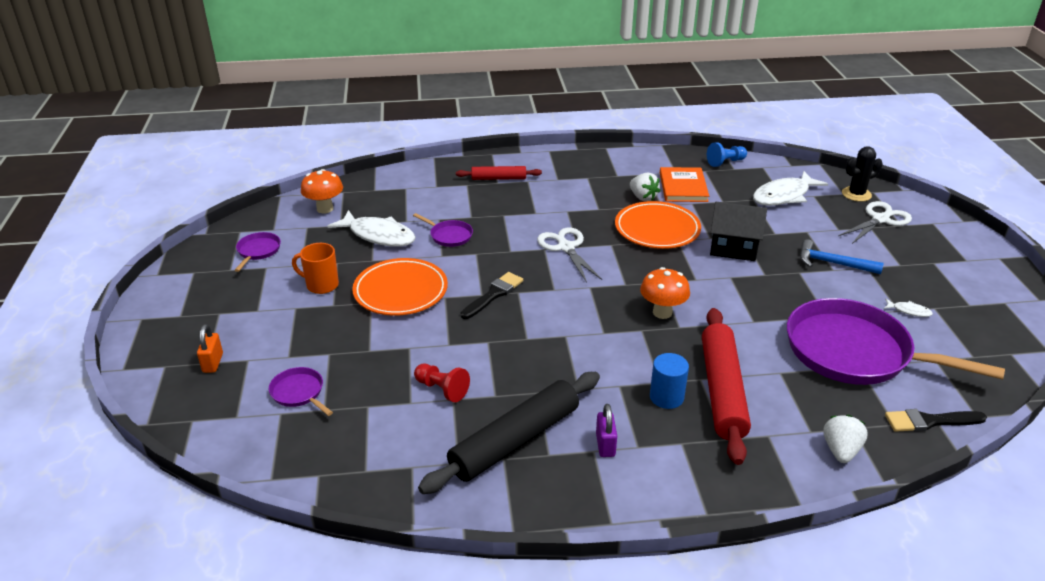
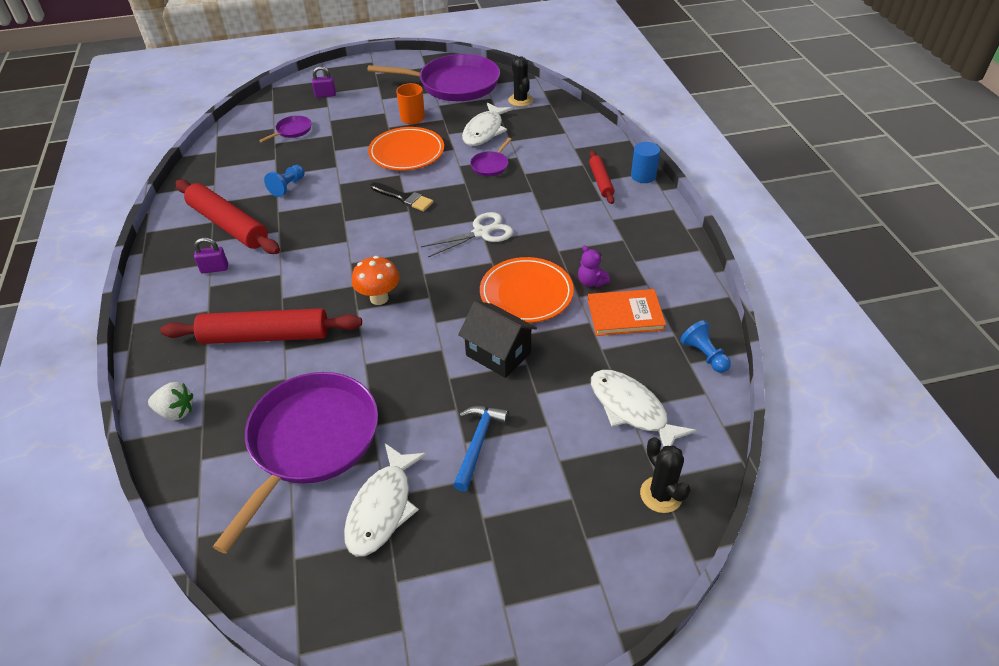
camera: 85 degrees right, 10 degrees up
(213, 363) = (325, 95): orange padlock -> purple padlock
(258, 251) = (454, 84): purple pan -> purple pan, size x2.41
(325, 209) = (520, 100): orange mushroom -> black cactus
(442, 389) = (288, 187): red pawn -> blue pawn
(515, 441) = (228, 225): black rolling pin -> red rolling pin
(643, 197) = (591, 282): white strawberry -> purple teddy bear
(666, 397) = (262, 301): blue cylinder -> blue cylinder (643, 176)
(733, 248) = (498, 354): black house -> black house turned 60 degrees counterclockwise
(880, 219) = (595, 513): white scissors -> none
(909, 311) = (382, 507): white fish -> white fish, size x2.30
(930, 421) = (198, 490): black brush -> none

